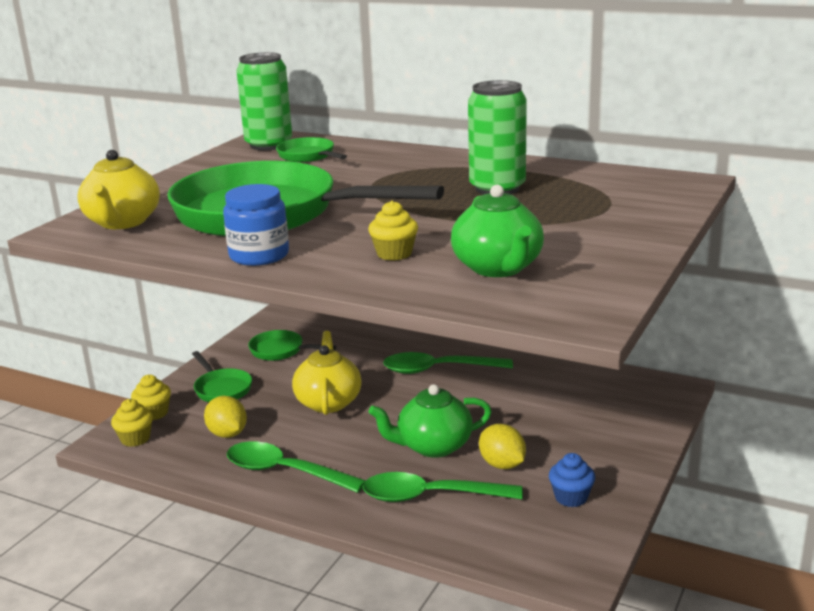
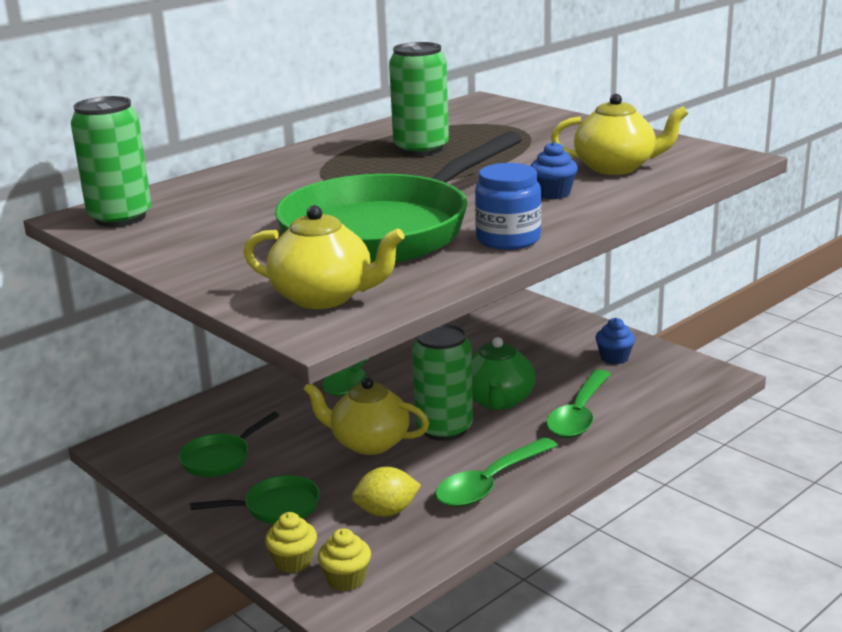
camera: 70 degrees left, 0 degrees up
(308, 156) = (202, 203): green pan -> none
(367, 430) = (444, 429): none -> green can
(394, 254) = (553, 193): yellow cupcake -> blue cupcake
(498, 268) = (616, 167): green teapot -> yellow teapot
(502, 464) = (549, 376): yellow lemon -> none

